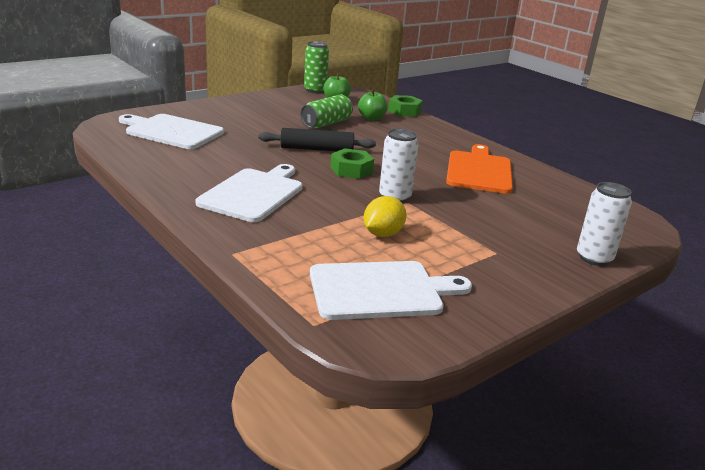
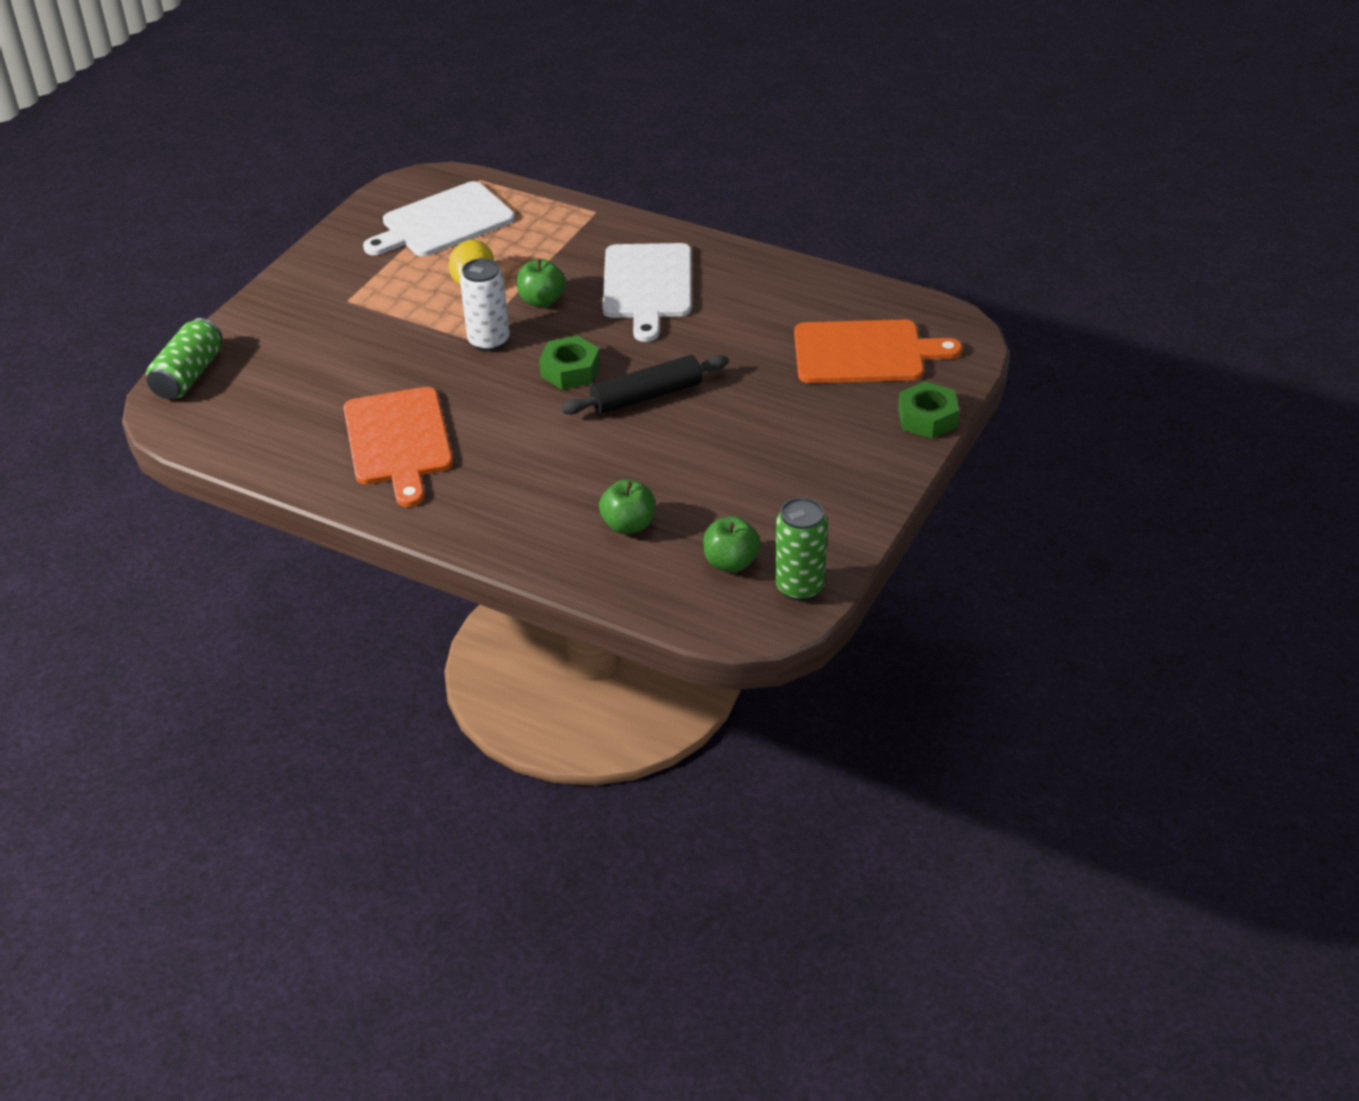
camera: 160 degrees right, 15 degrees up
(171, 131) = (864, 353): white cutting board -> orange cutting board
(326, 123) = (686, 472): green can -> green can (189, 375)
(338, 207) = (541, 300): none -> green apple
(404, 111) = (587, 582): green nut -> green nut (927, 418)
(594, 258) = (240, 330): white can -> none

